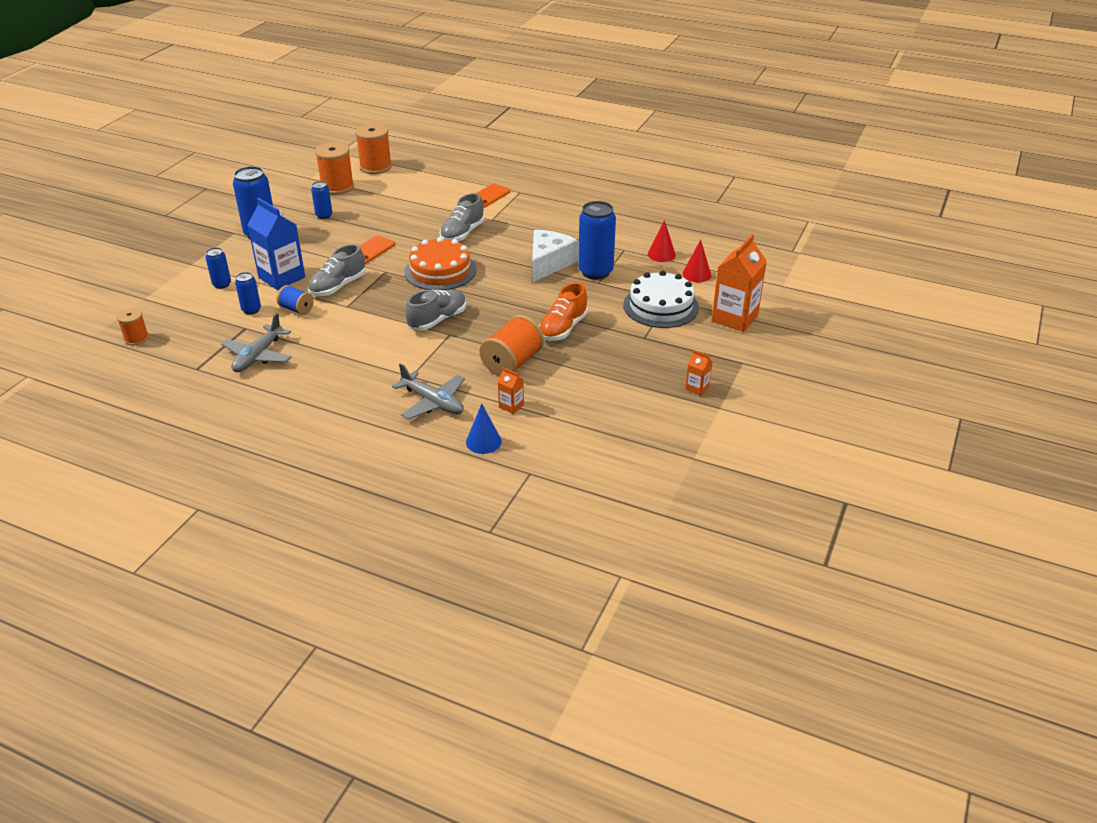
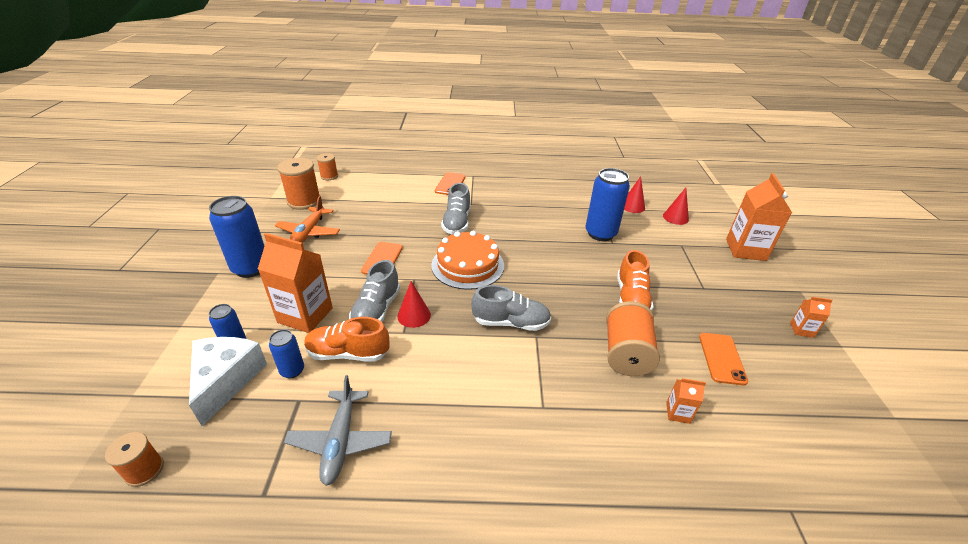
camera: 25 degrees left, 0 degrees up
(282, 277) = (305, 315): blue carton -> orange carton
(296, 309) = (348, 353): blue spool -> orange shoe
(324, 216) = (309, 232): blue can -> orange plane
(364, 297) = (414, 315): none -> red cone
(375, 167) = (329, 176): orange spool -> orange spool, size x0.58
(433, 402) = (597, 439): grey plane -> none
(437, 320) = (511, 322): grey shoe -> grey shoe turned 75 degrees clockwise
(483, 442) = (701, 480): blue cone -> none
(548, 263) = (555, 234): white cheese -> white cheese (226, 380)
(592, 386) = (722, 358): none -> orange phone
(661, 306) = (682, 253): white cake -> none

